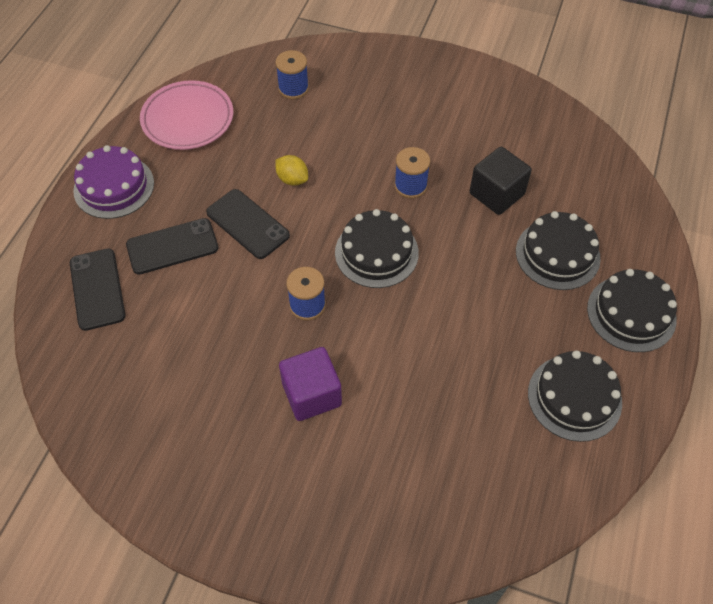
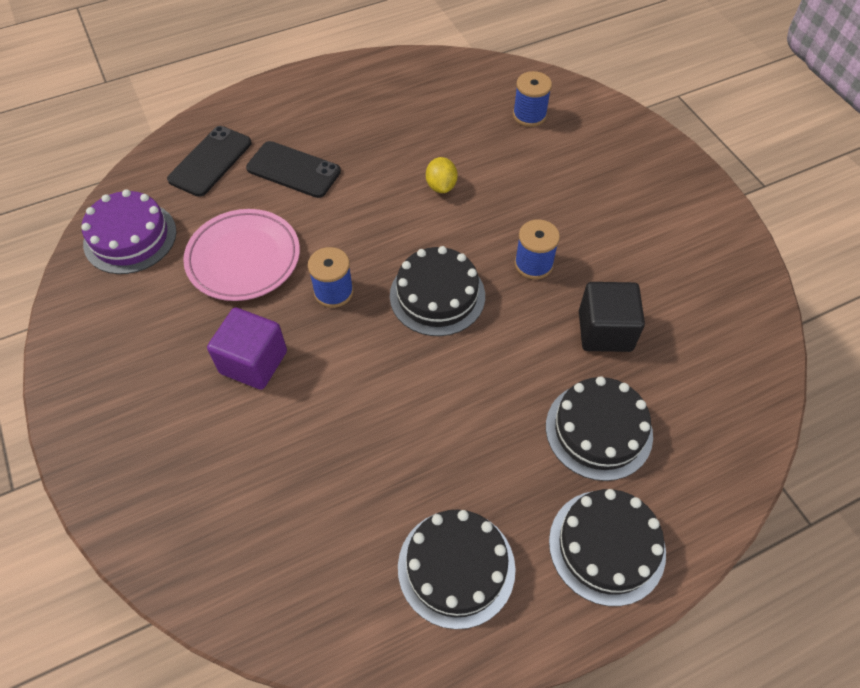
camera: 45 degrees right, 0 degrees up
(114, 187) = (307, 97): purple cake -> purple cake (130, 237)
(188, 119) = (418, 84): pink plate -> pink plate (243, 258)
(247, 224) = (366, 194): black phone -> none

